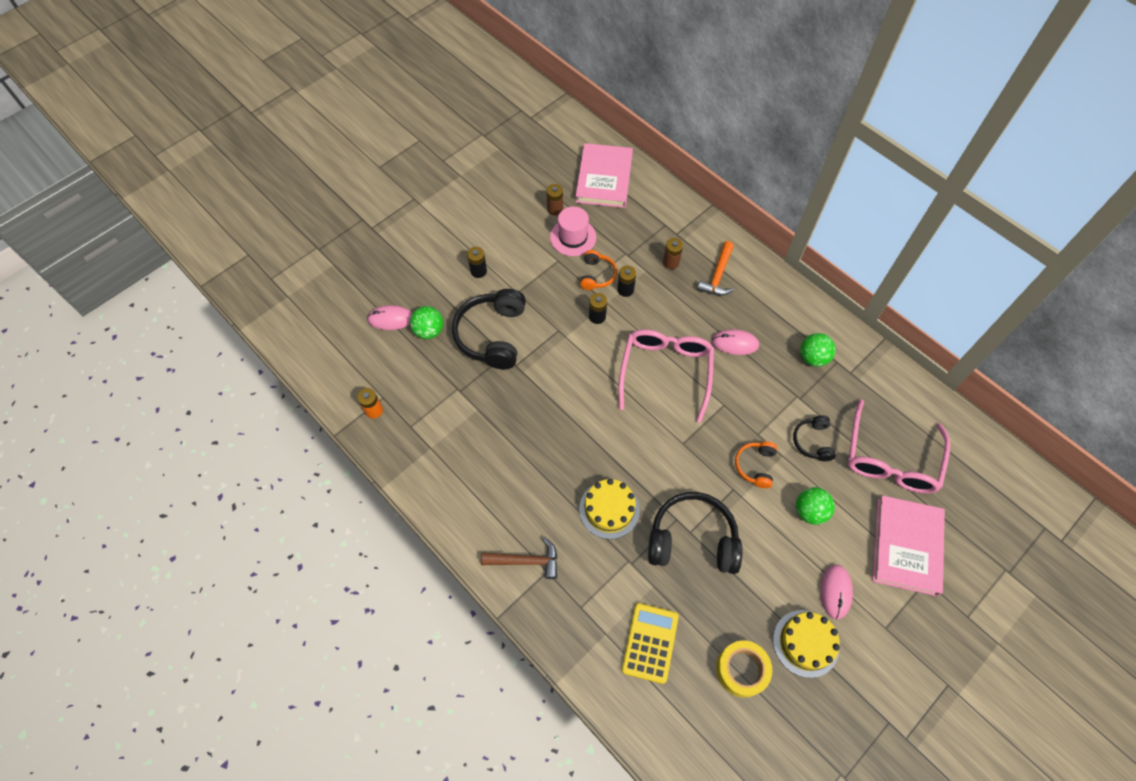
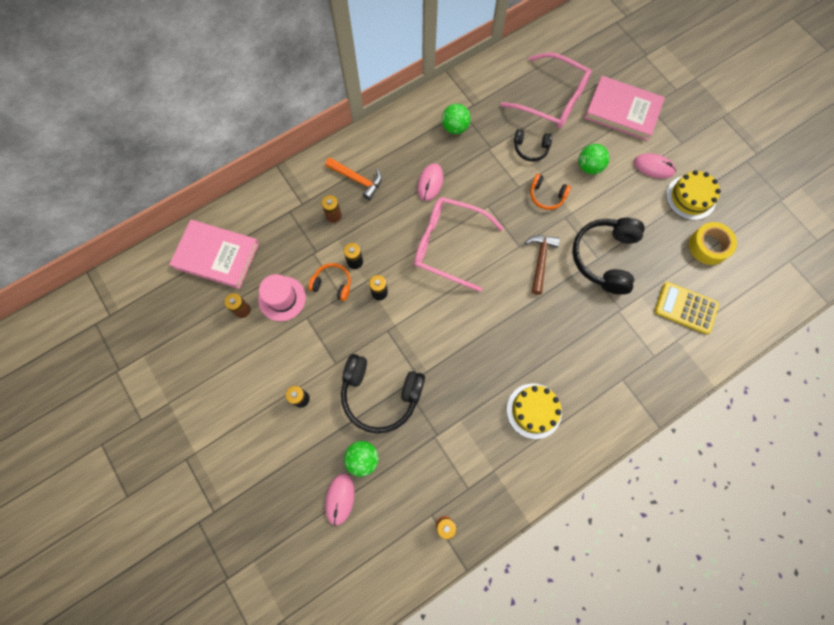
camera: 80 degrees left, 10 degrees up
(526, 561) = (612, 395): brown hammer -> brown hammer (540, 260)
(609, 509) = (572, 318): yellow cake -> yellow cake (534, 410)

